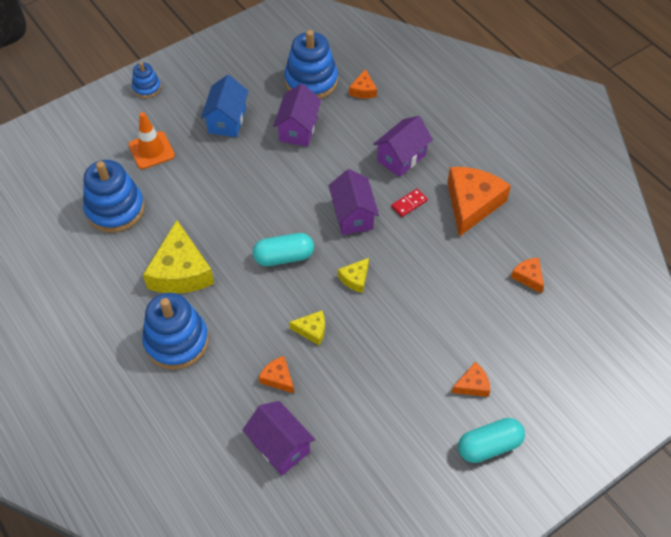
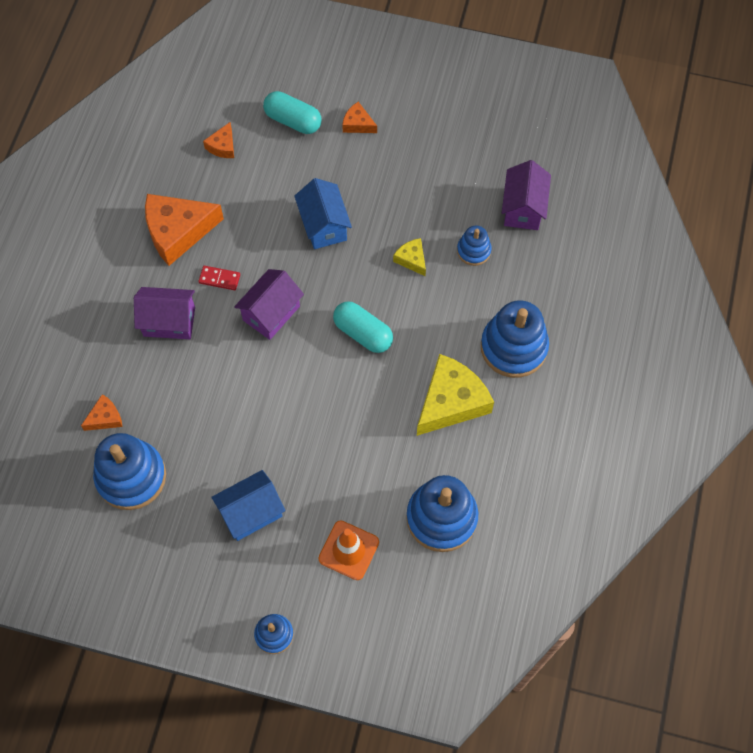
camera: 130 degrees left, 10 degrees up
(278, 378) = (473, 251): orange cheese -> blue stacking toy
(298, 129) = (207, 437): purple house -> none
(355, 278) = (335, 264): yellow cheese -> none
(395, 294) = (324, 225): none -> blue house
(489, 446) = (397, 85): turquoise capsule -> turquoise capsule (293, 120)

